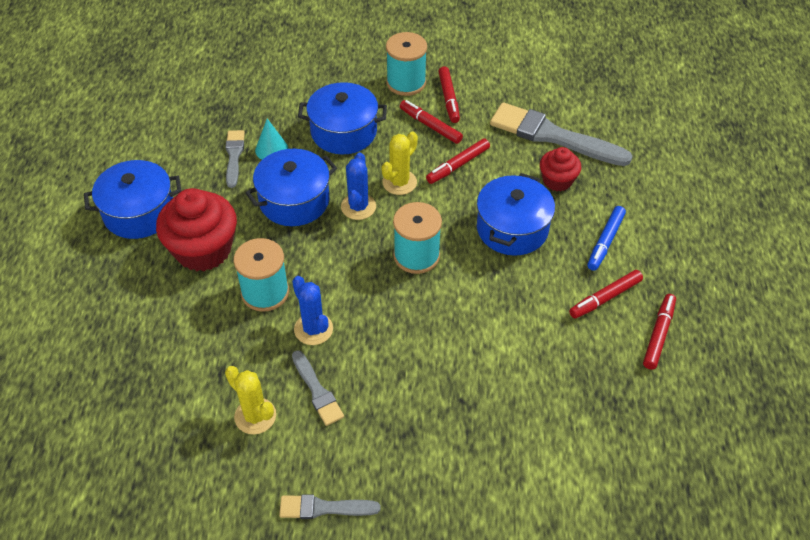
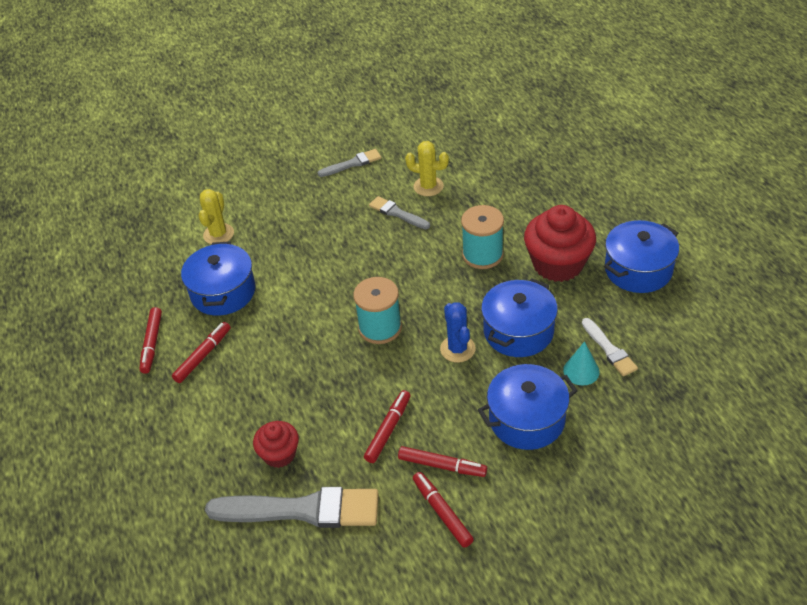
camera: 160 degrees right, 5 degrees down
(234, 156) = (609, 349): grey brush -> white brush
(313, 329) = (427, 246): blue cactus -> none
(399, 182) = (435, 388): yellow cactus -> yellow cactus (218, 234)
(406, 82) = (504, 514): turquoise spool -> none
(512, 229) = (306, 385): blue pot -> blue pot (223, 292)
(605, 242) = (214, 407): blue marker -> none

